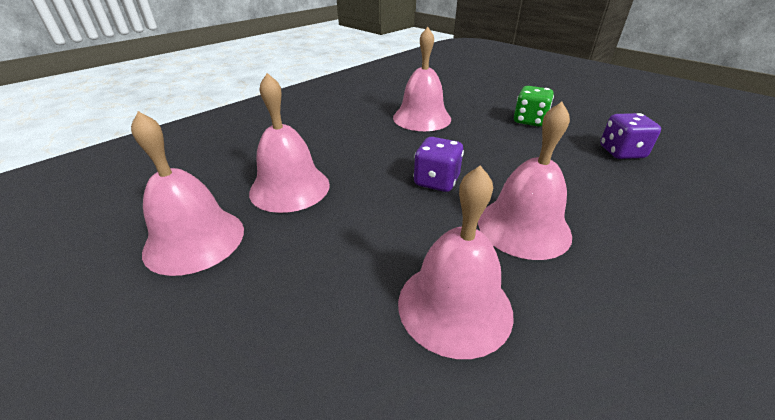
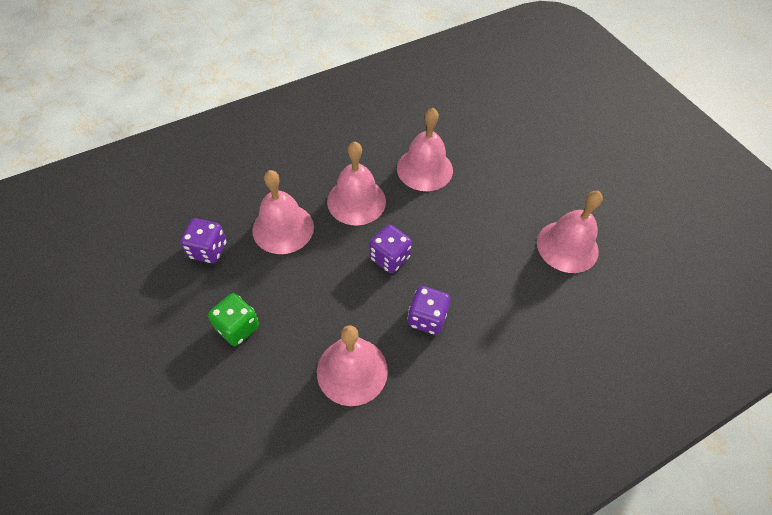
camera: 165 degrees left, 20 degrees up
(290, 188) = (507, 282): pink bell -> pink bell (283, 228)
(373, 150) = (427, 318): none -> purple dice

